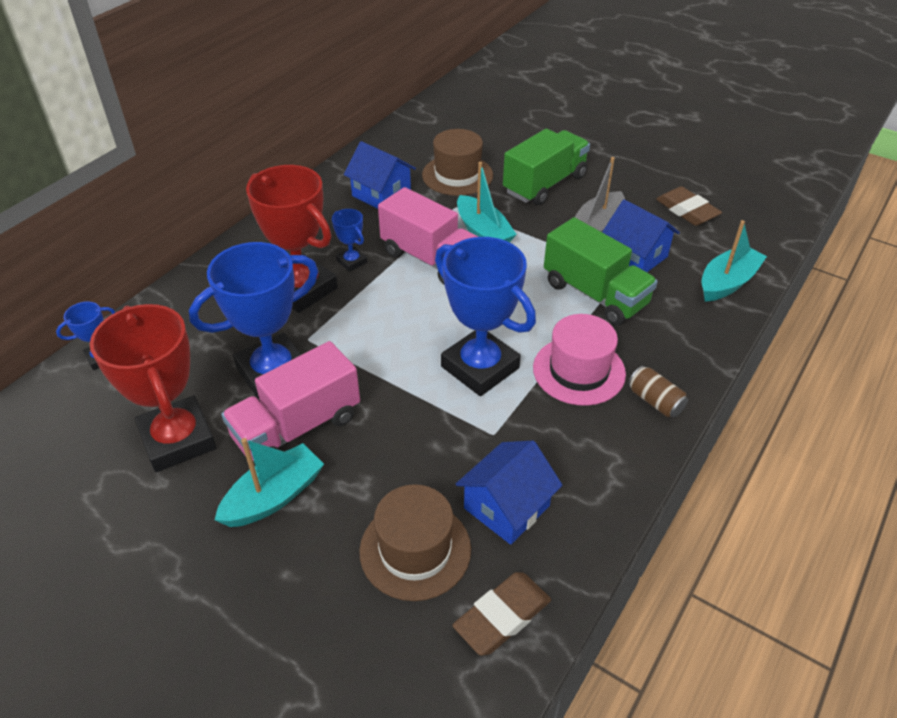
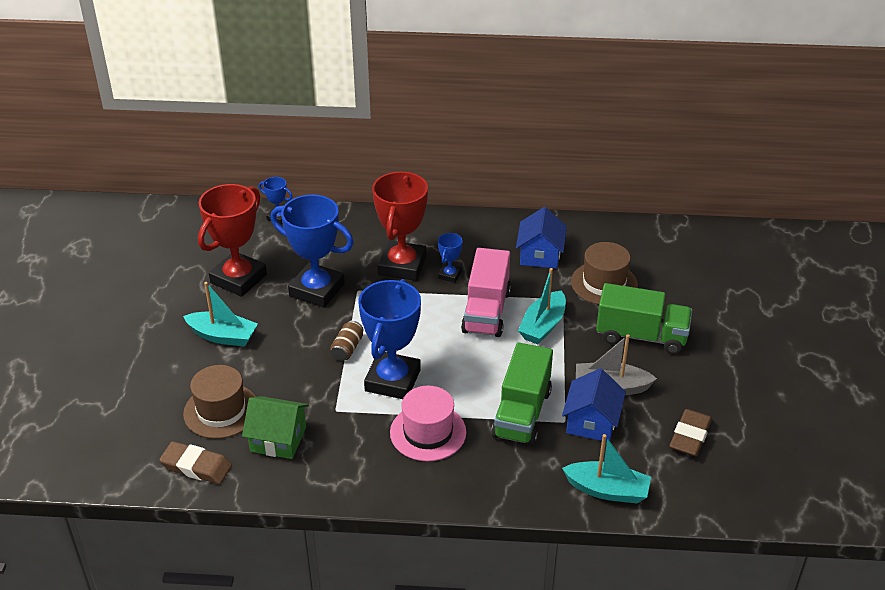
camera: 60 degrees right, 5 degrees down
(297, 427) = (280, 321): pink truck -> none
(506, 507) = (278, 439): blue house -> green house
(655, 401) = (427, 484): brown can -> brown can (347, 348)

